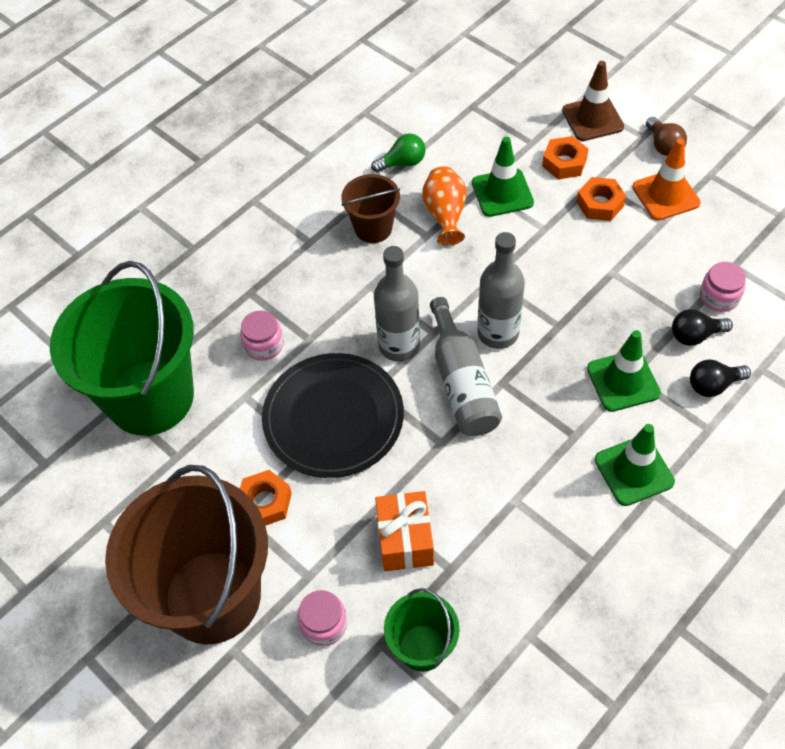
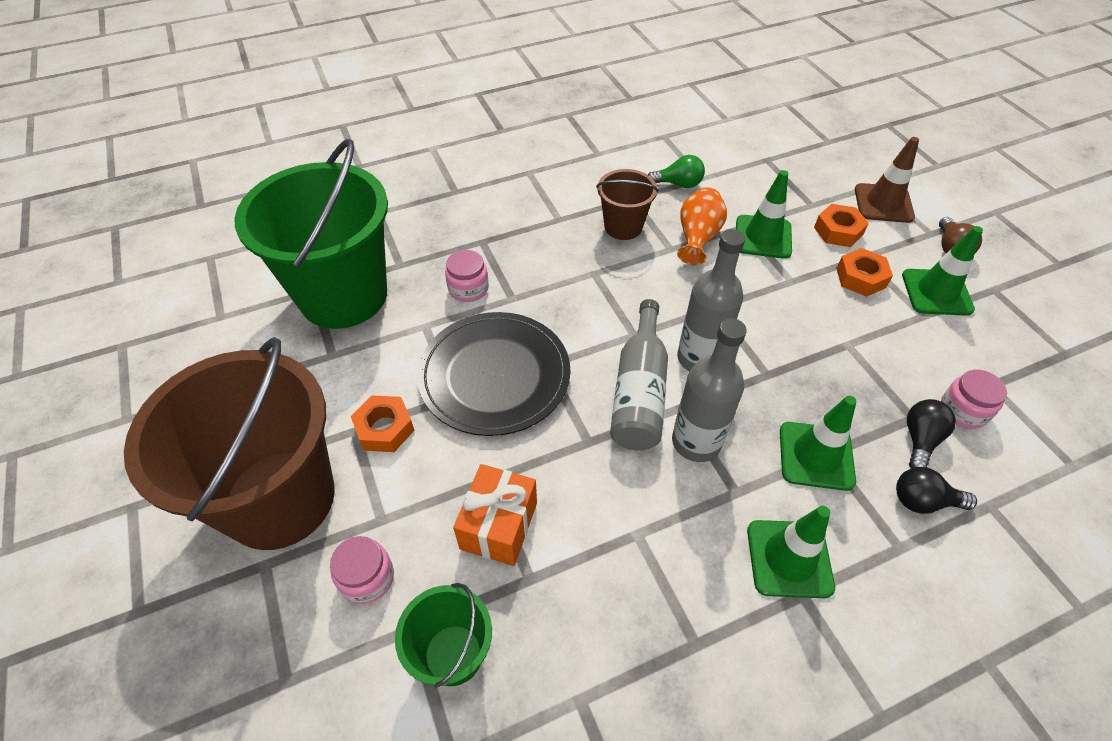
camera: 20 degrees right, 5 degrees down
(399, 345) = (594, 334): grey bottle -> grey bottle (696, 442)
(665, 195) = (936, 292): orange traffic cone -> green traffic cone
(695, 335) = (920, 440): black light bulb -> black light bulb turned 105 degrees clockwise

